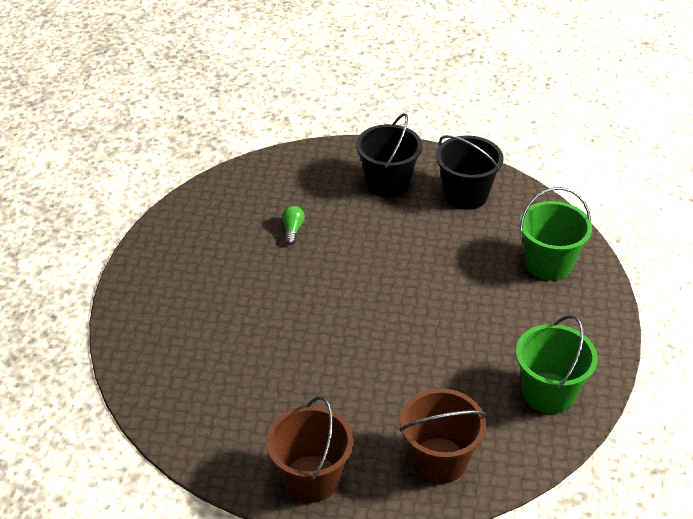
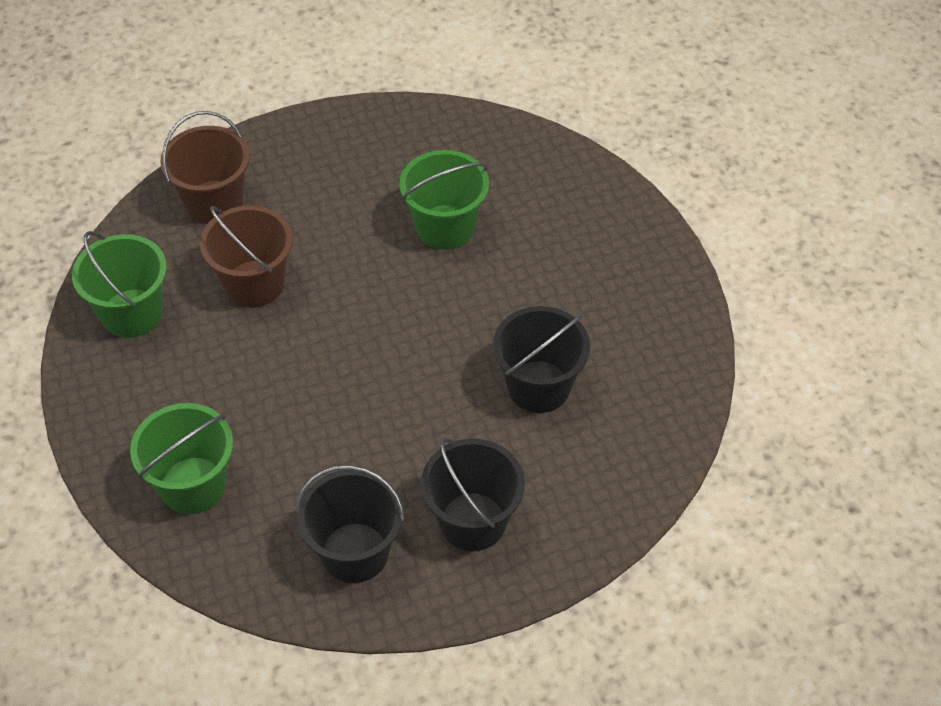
camera: 150 degrees right, 10 degrees up
(268, 355) = (445, 227): none -> green bucket
(292, 230) = (538, 386): green light bulb -> black bucket
(311, 479) = (322, 140): brown bucket -> brown bucket (254, 284)

